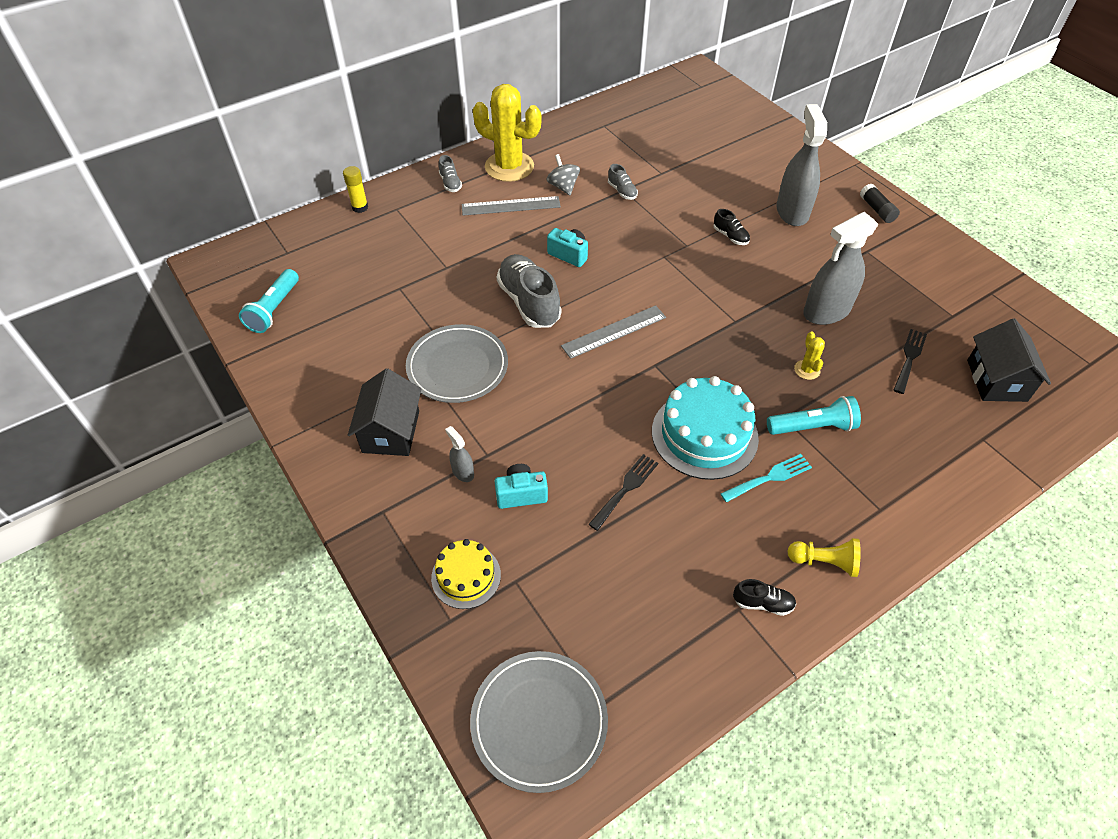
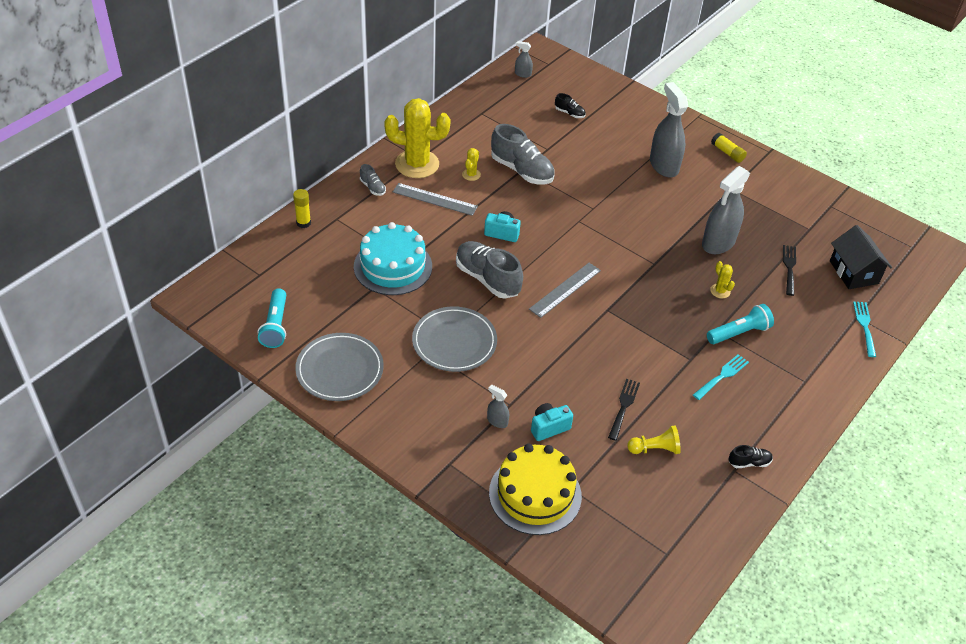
camera: 20 degrees left, 5 degrees down
(391, 431) = (426, 403): black house -> none
(466, 576) = (535, 494): yellow cake -> yellow cake, size x1.73
(511, 206) = (434, 199): grey ruler -> grey ruler turned 45 degrees clockwise
(539, 721) = (630, 575): grey plate -> grey plate (340, 370)
(563, 187) = (471, 175): grey spinning top -> yellow cactus
(622, 191) = (522, 170): grey shoe -> grey shoe, size x2.11
(667, 93) = (523, 74): none -> grey spray bottle
(704, 434) = (664, 355): turquoise cake -> turquoise cake (393, 266)
(730, 236) = (624, 195): black shoe -> black shoe (569, 113)
(824, 562) = (780, 425): yellow pawn -> yellow pawn (655, 449)
(877, 210) = (727, 153): black glue stick -> yellow glue stick
(989, 453) = (864, 326): none -> turquoise fork

